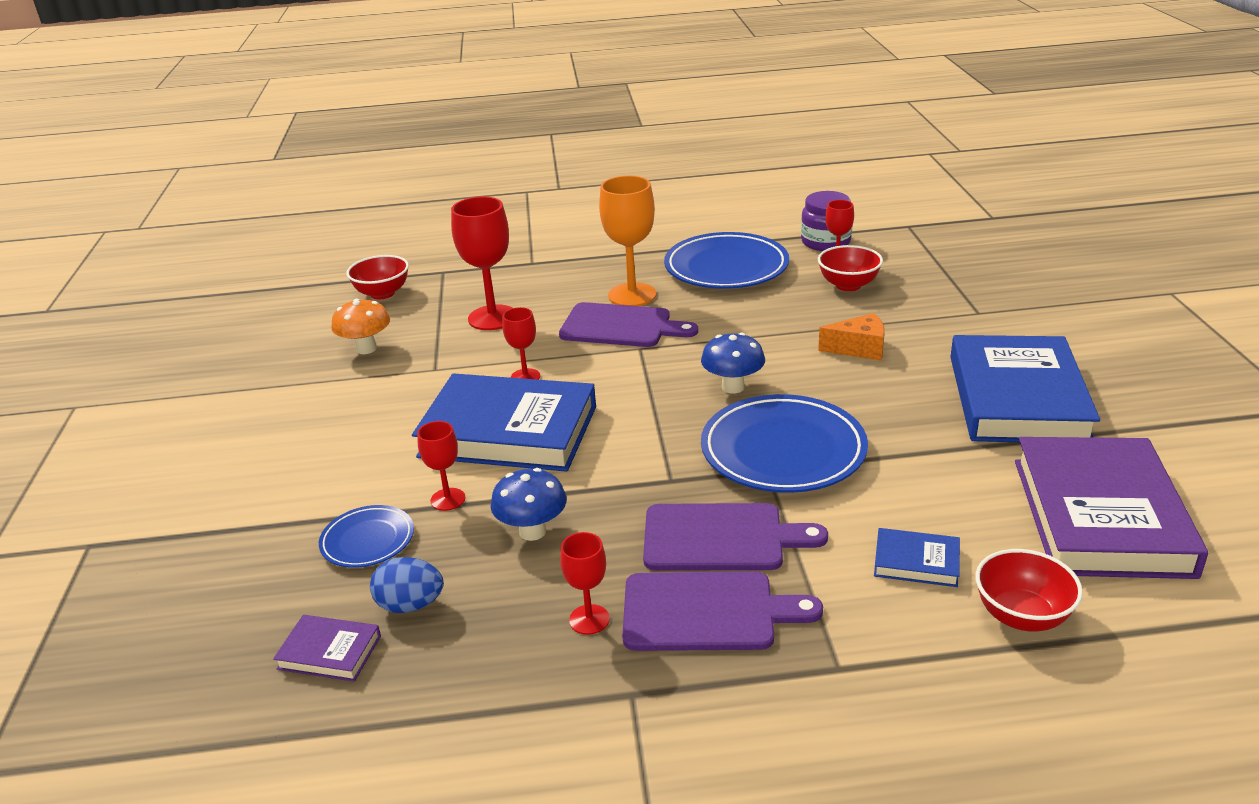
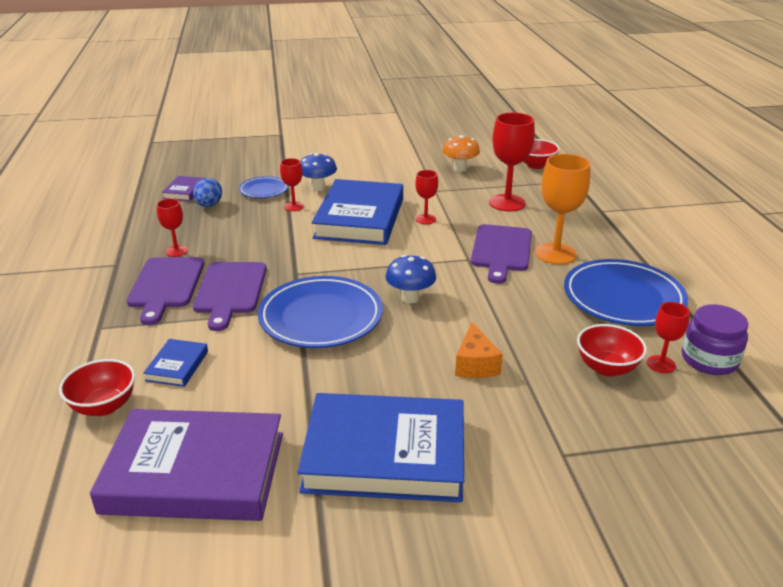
camera: 85 degrees right, 0 degrees up
(532, 531) = (257, 231): blue mushroom -> blue mushroom (318, 187)

